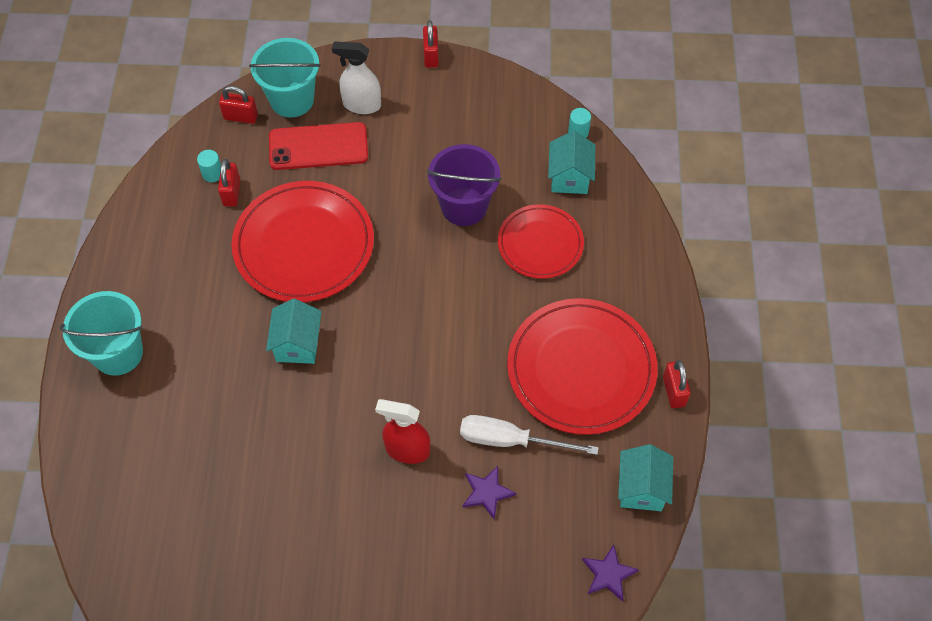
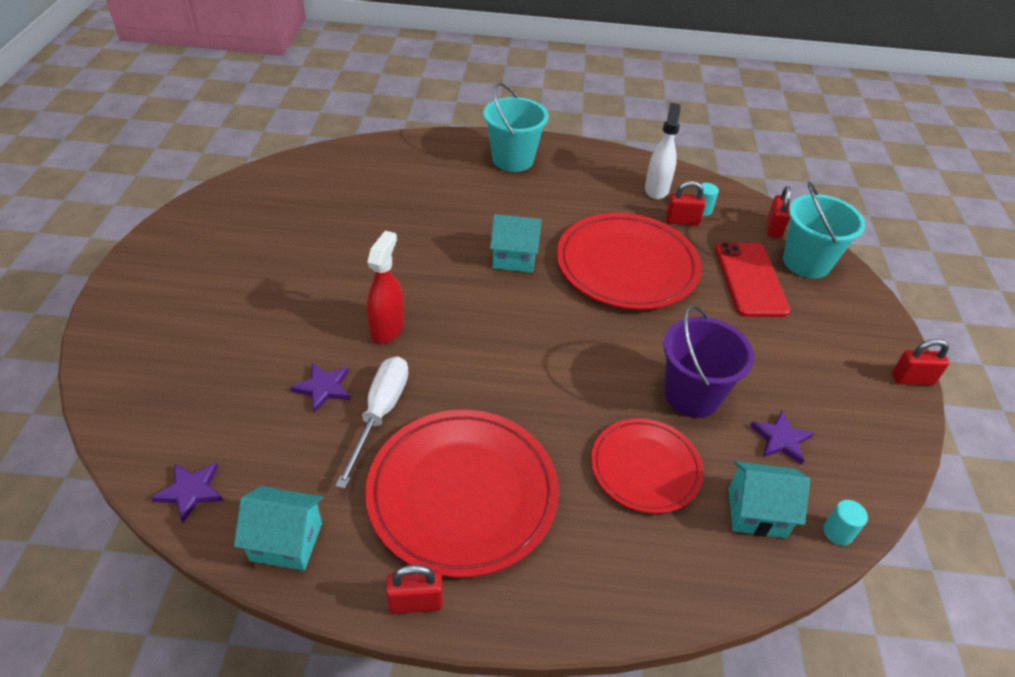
camera: 90 degrees right, 15 degrees down
(361, 105) = (816, 314): white spray bottle -> white spray bottle (656, 189)
(502, 152) = (780, 439): none -> purple star

